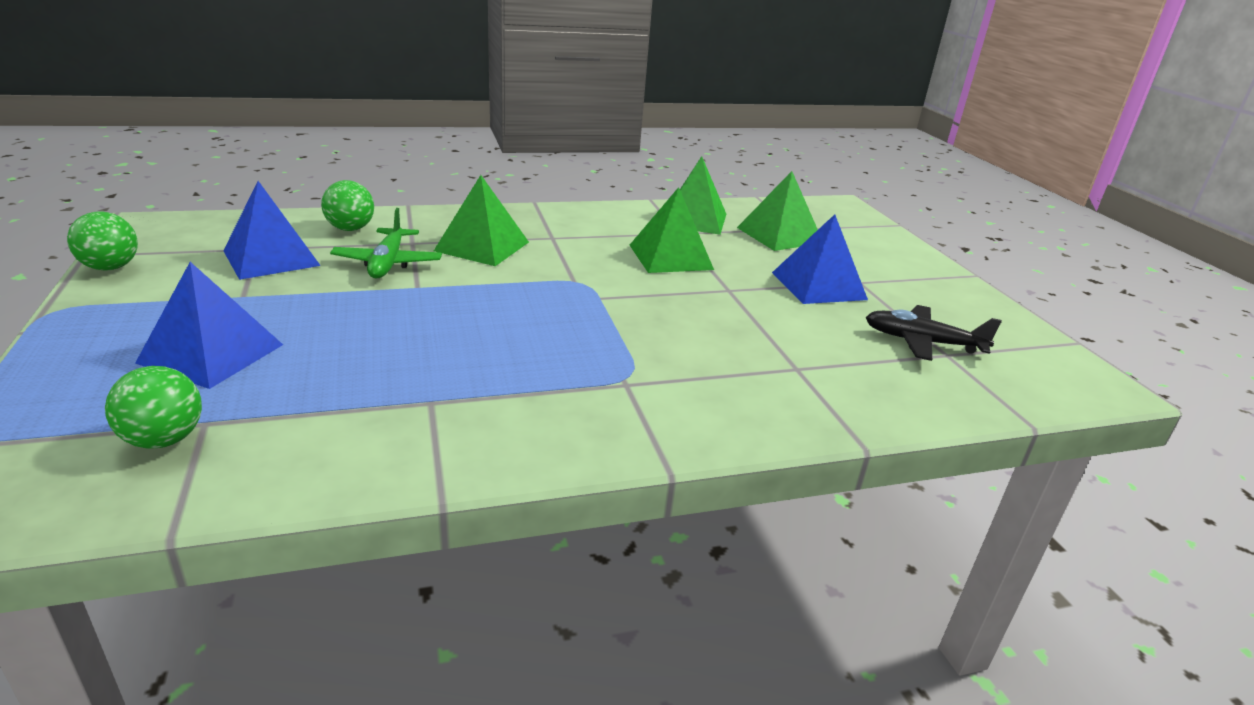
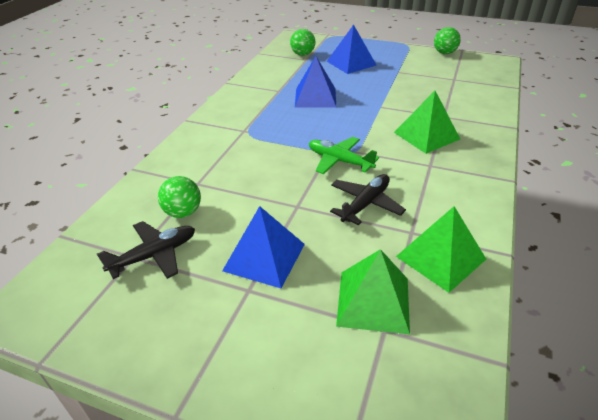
camera: 130 degrees right, 10 degrees up
(271, 258) = (439, 80): blue pyramid -> blue pyramid (315, 97)
(350, 229) = (473, 103): green ball -> green ball (183, 212)
(388, 263) = (416, 104): green plane -> green plane (339, 161)
(670, 257) = (366, 204): green pyramid -> black plane

